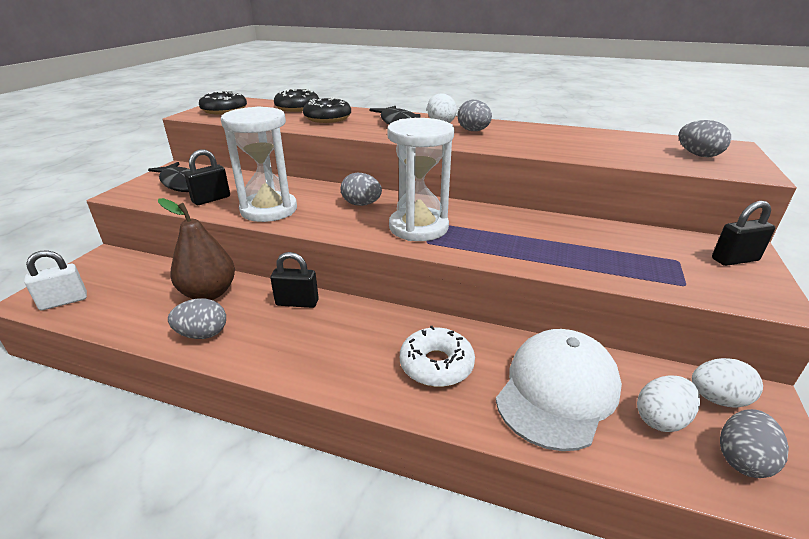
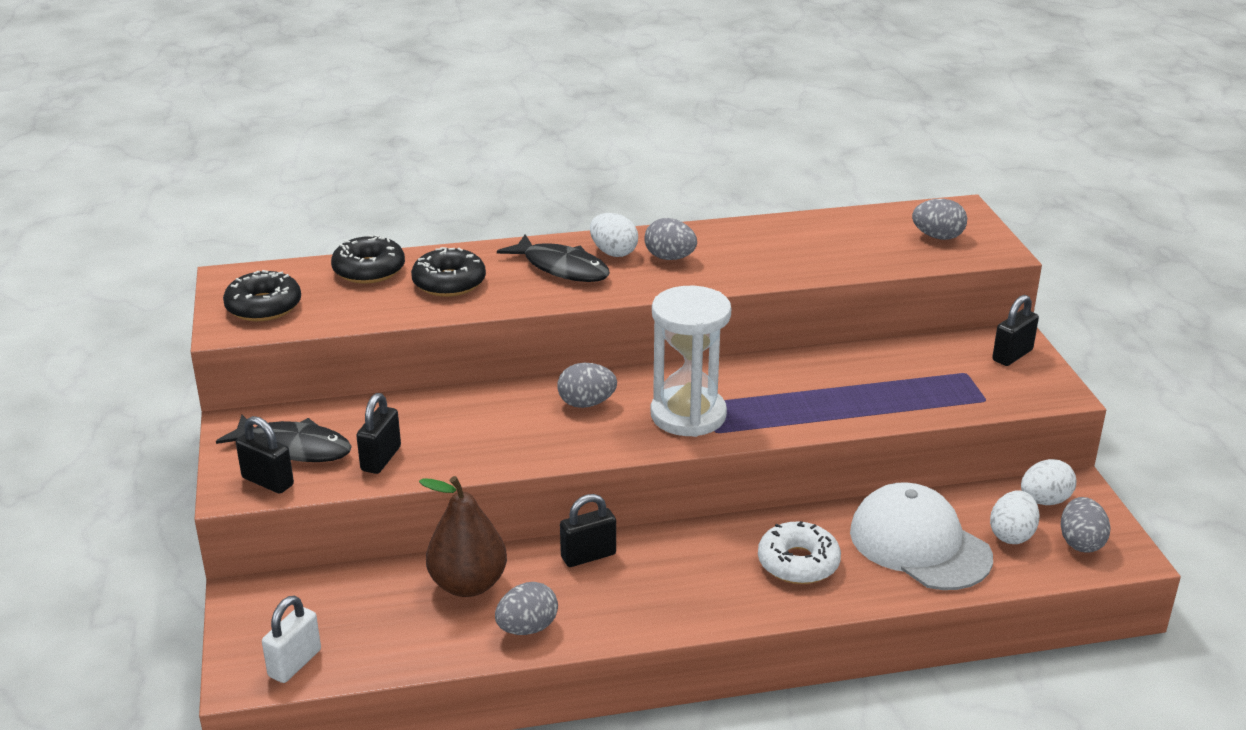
camera: 30 degrees left, 0 degrees up
(143, 194) = (267, 481): none -> black padlock
(269, 210) = (482, 449): white hourglass -> none
(557, 391) = (919, 544): white cap -> white cap turned 45 degrees counterclockwise

